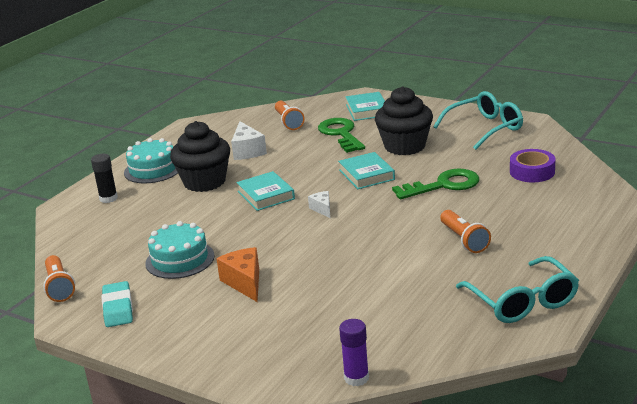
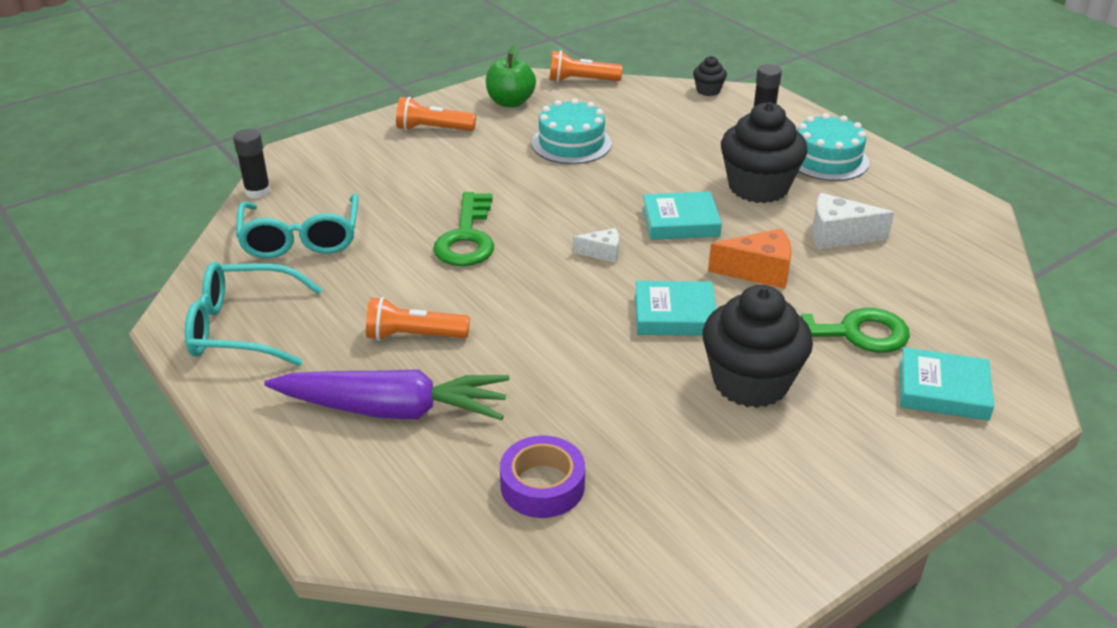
camera: 110 degrees right, 10 degrees up
(60, 229) = (708, 90): none -> black cupcake
(118, 308) = (510, 102): turquoise eraser -> green apple
(244, 282) = (484, 169): orange cheese -> orange cheese (758, 271)
(288, 122) = (933, 294): orange flashlight -> orange flashlight (433, 129)
(356, 378) = (258, 192): purple glue stick -> black glue stick
(443, 185) = (579, 373): green key -> green key (467, 237)
(485, 128) = (763, 506): turquoise glasses -> turquoise glasses (301, 239)
(530, 224) = (392, 409): none -> purple carrot

